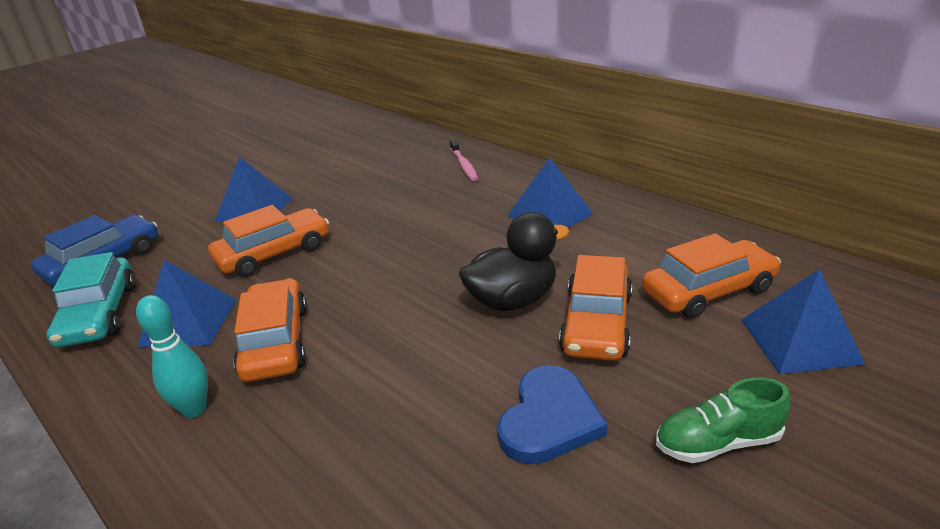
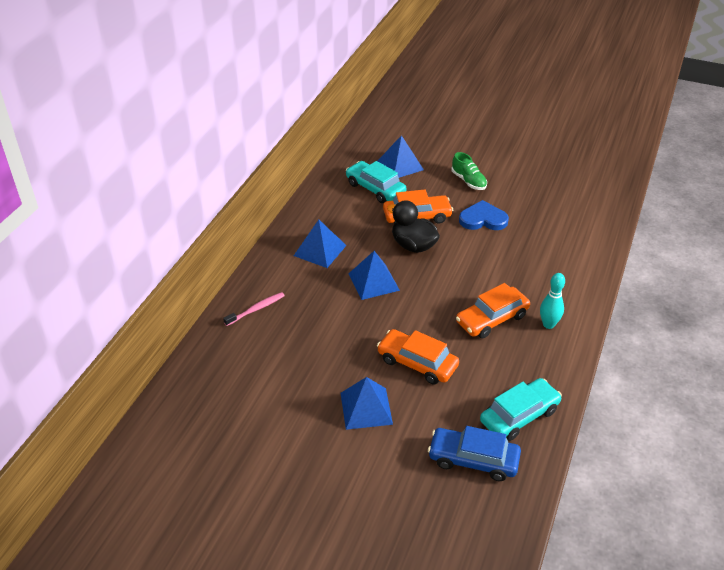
camera: 115 degrees left, 10 degrees up
(188, 322) = (500, 365): blue pyramid -> blue pyramid (374, 282)
(708, 291) = (375, 188): orange car -> turquoise car

